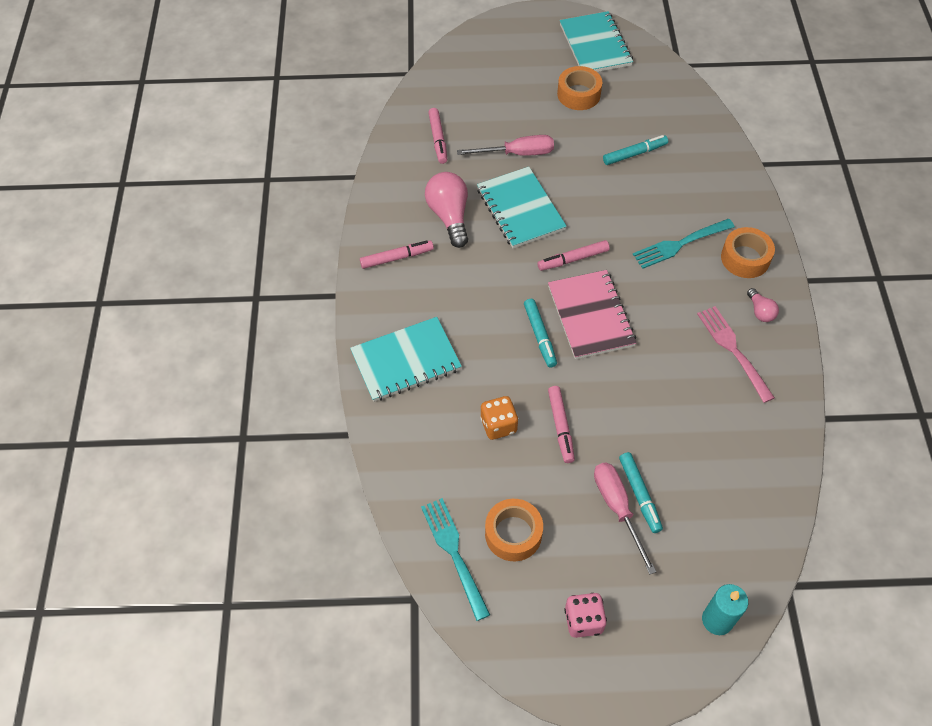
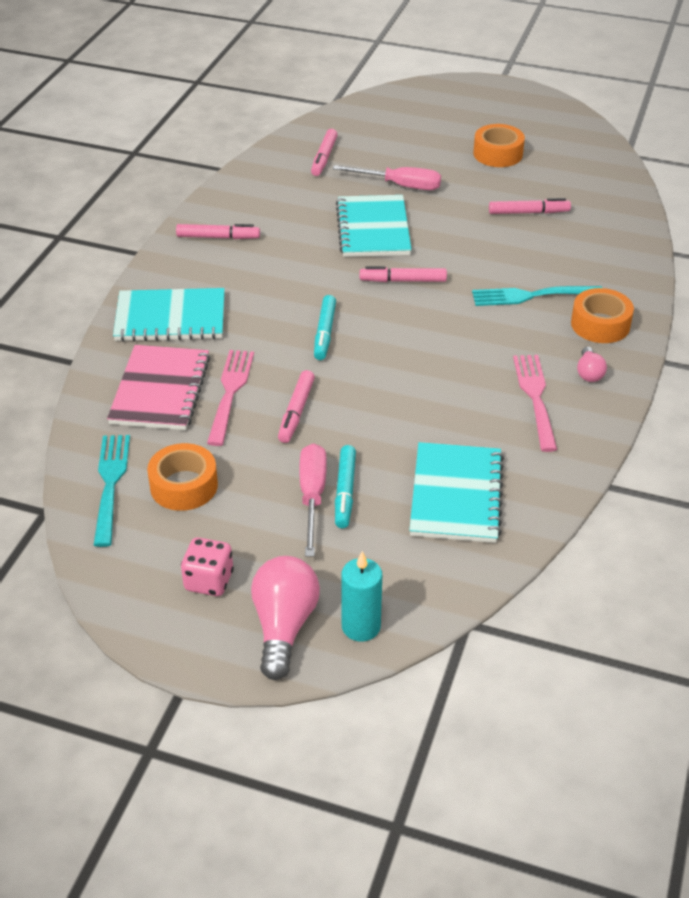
camera: 20 degrees right, 15 degrees down
(449, 216) = (294, 218): pink light bulb -> pink light bulb (284, 626)
(498, 425) = (230, 393): orange dice -> pink fork
(590, 316) = (391, 330): pink notebook -> pink notebook (160, 390)
(595, 45) = (542, 120): turquoise notebook -> turquoise notebook (456, 495)
(634, 154) = (528, 212): turquoise marker -> pink marker

